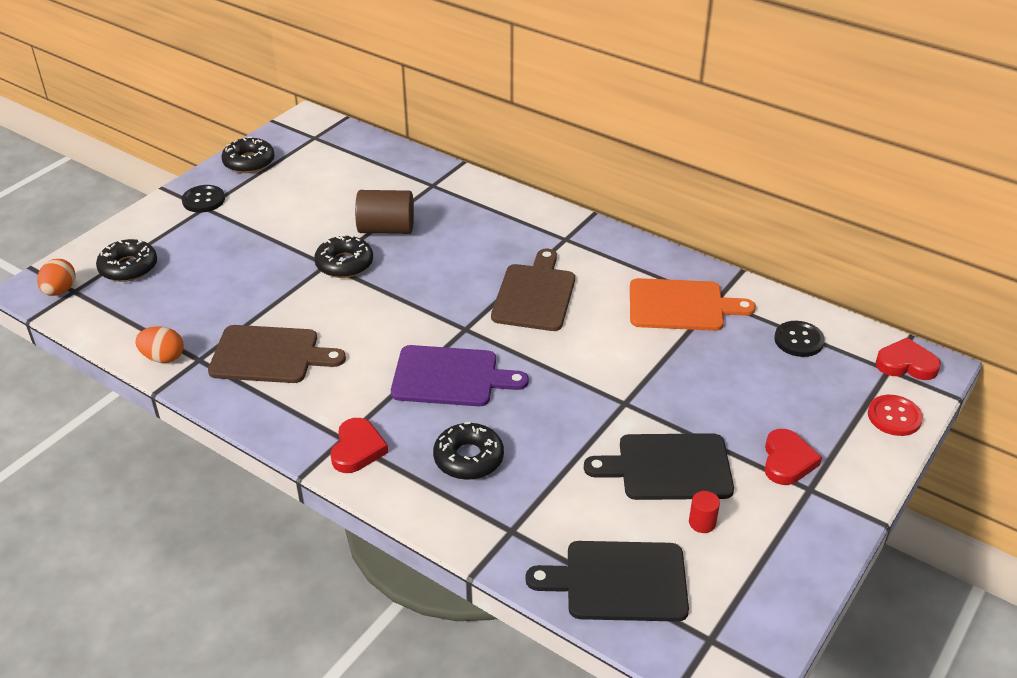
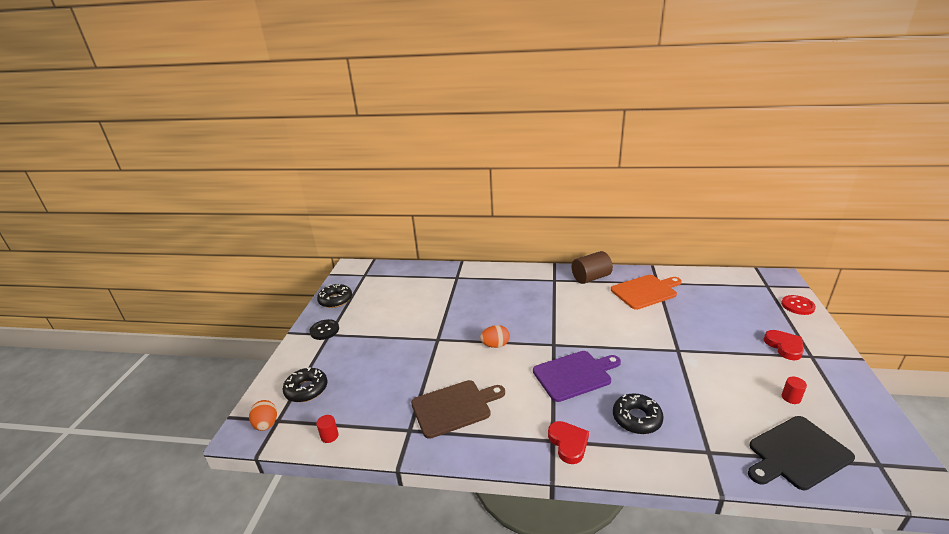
camera: 25 degrees left, 10 degrees down
(113, 330) = (329, 436): none -> red cylinder
(163, 357) = (383, 439): orange egg -> orange egg (495, 345)
(344, 264) = (448, 335): black donut -> none
(386, 229) = (454, 308): brown cylinder -> brown cylinder (591, 278)
(534, 294) = (570, 312): brown cutting board -> none
(668, 467) = (739, 375): black cutting board -> none
(798, 340) = (715, 287): black button -> none
(906, 364) = (770, 280): red heart -> none

